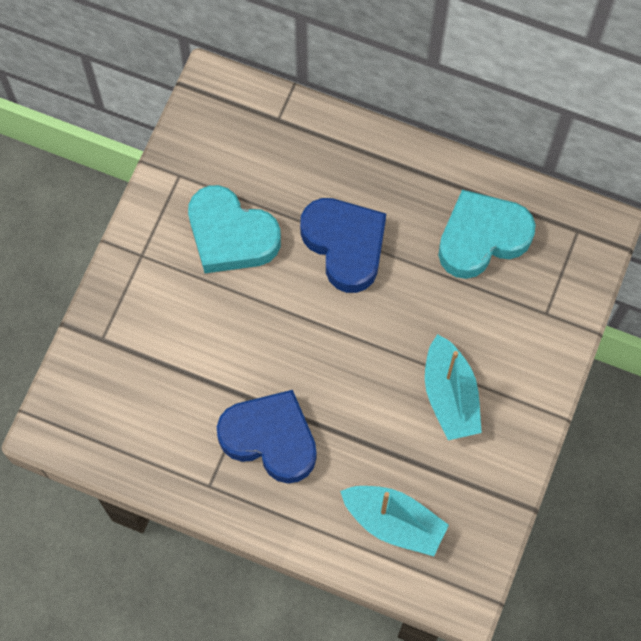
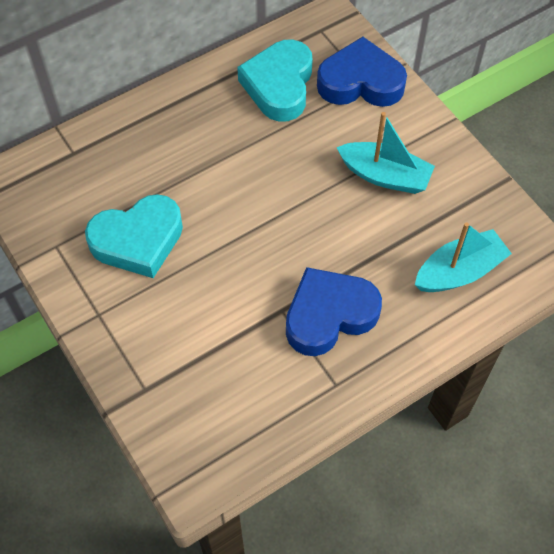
camera: 55 degrees left, 10 degrees down
(345, 245) = (212, 171): blue heart -> blue heart (360, 82)

